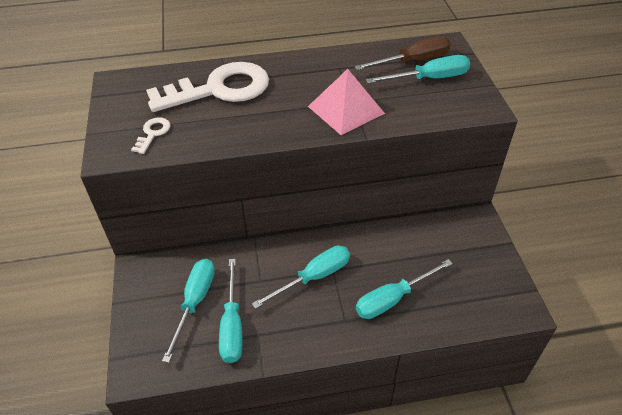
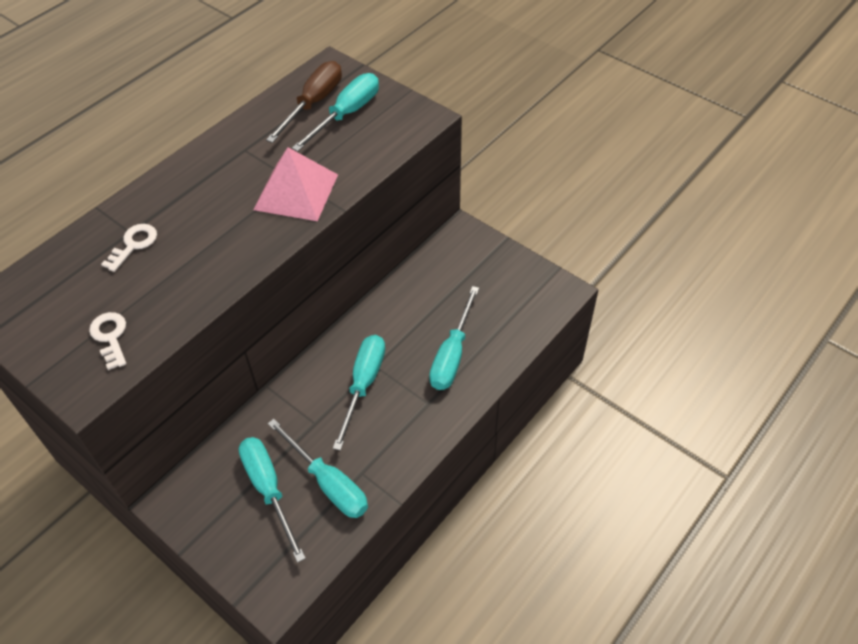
camera: 40 degrees left, 5 degrees up
(219, 89) = (133, 244): white key -> white key, size x0.41

